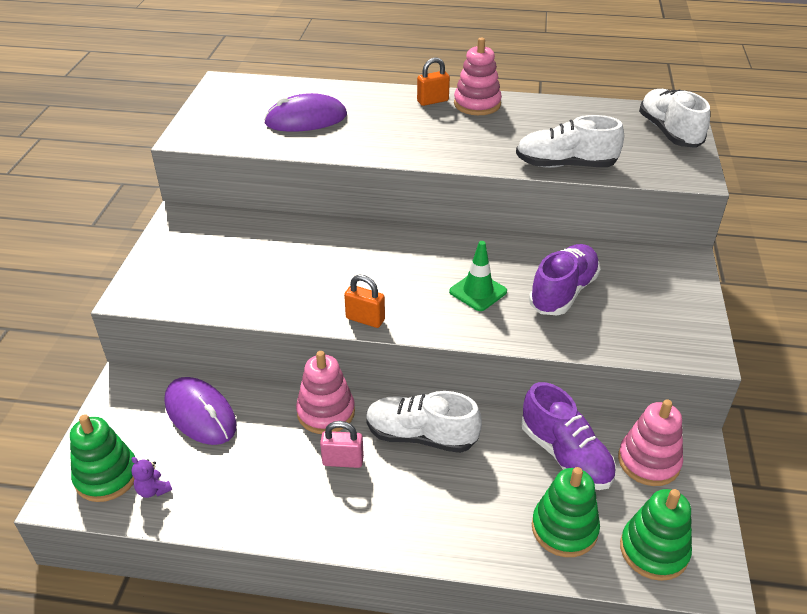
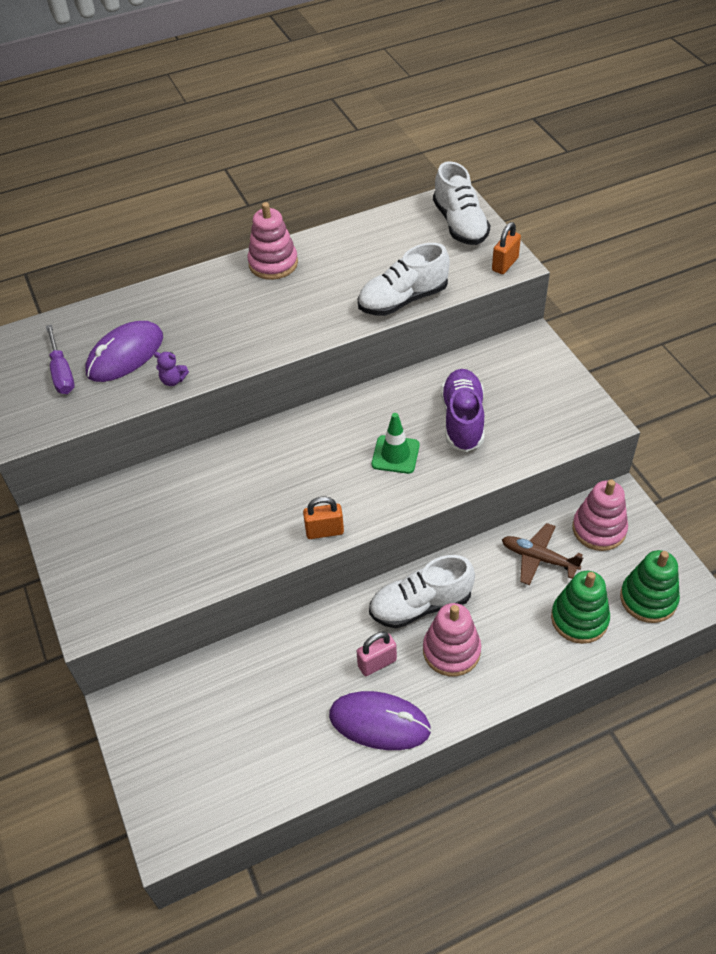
camera: 30 degrees left, 10 degrees up
(107, 476) = (189, 797): green stacking toy -> none
(153, 490) = (242, 783): purple teddy bear -> purple teddy bear (173, 380)
(200, 414) = (221, 693): purple mouse -> purple mouse (379, 722)
(251, 113) = (62, 372): none -> purple screwdriver
(326, 412) = (328, 629): pink stacking toy -> pink stacking toy (451, 651)
(432, 101) = (229, 278): orange padlock -> orange padlock (505, 264)
(565, 455) = (538, 558): purple shoe -> brown plane
(669, 132) = (460, 224): white shoe -> white shoe turned 150 degrees counterclockwise

